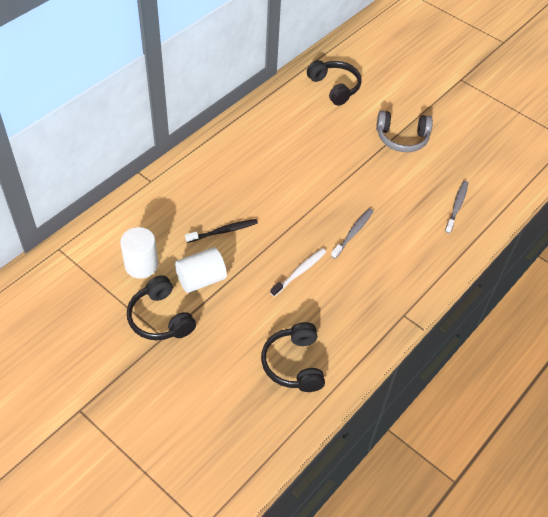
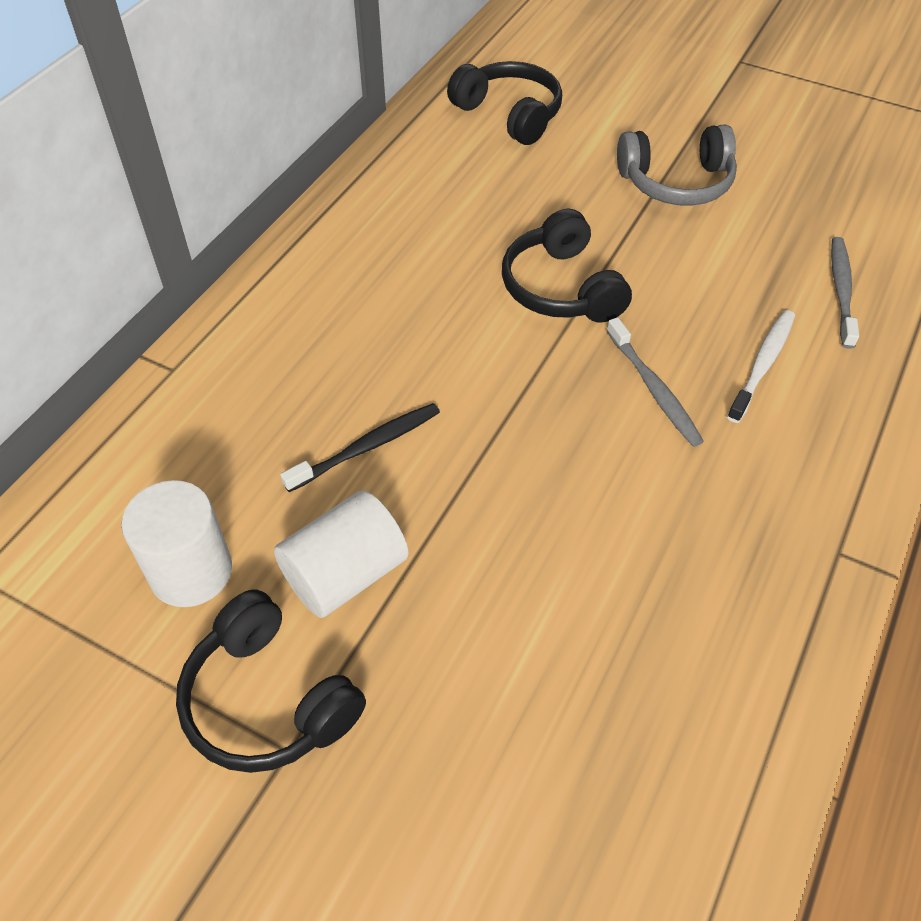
camera: 10 degrees left, 0 degrees up
(294, 364) = (636, 742): black headphones -> black headphones (561, 288)
(300, 272) = (570, 503): white toothbrush -> white toothbrush (763, 364)
(353, 233) = (654, 389): grey toothbrush -> grey toothbrush turned 135 degrees clockwise

